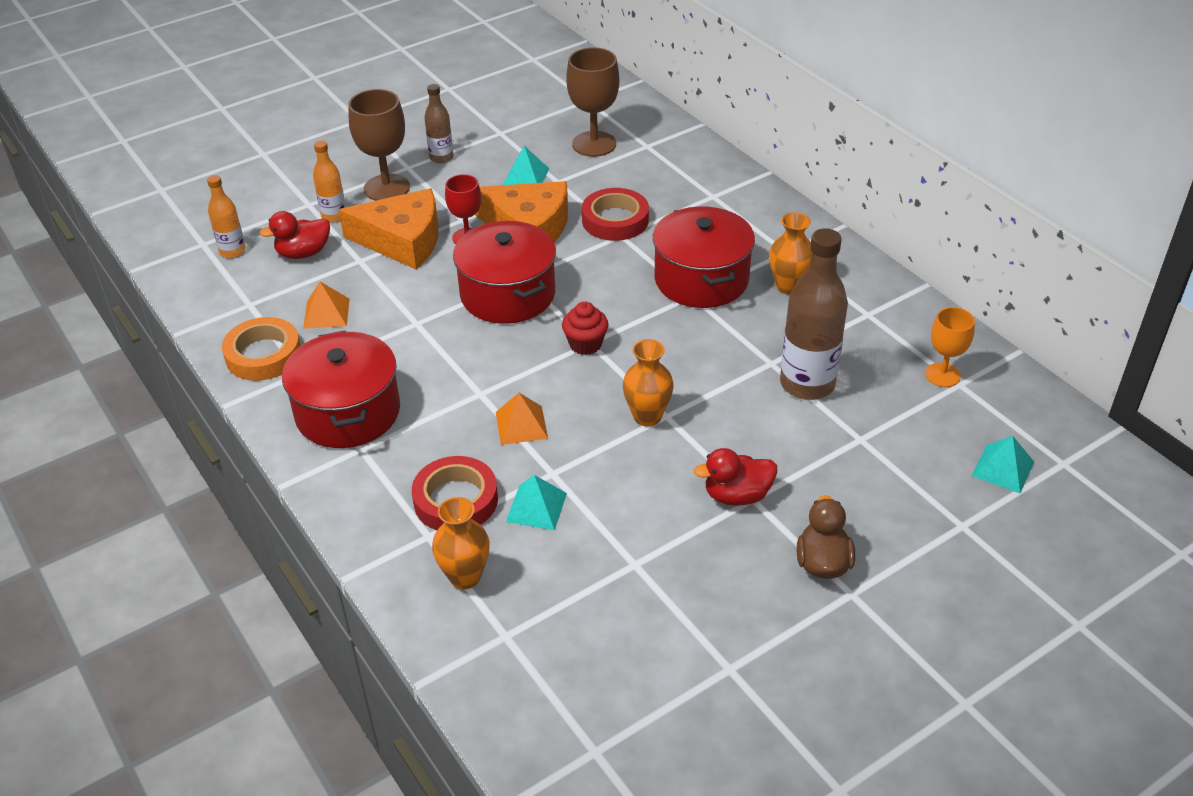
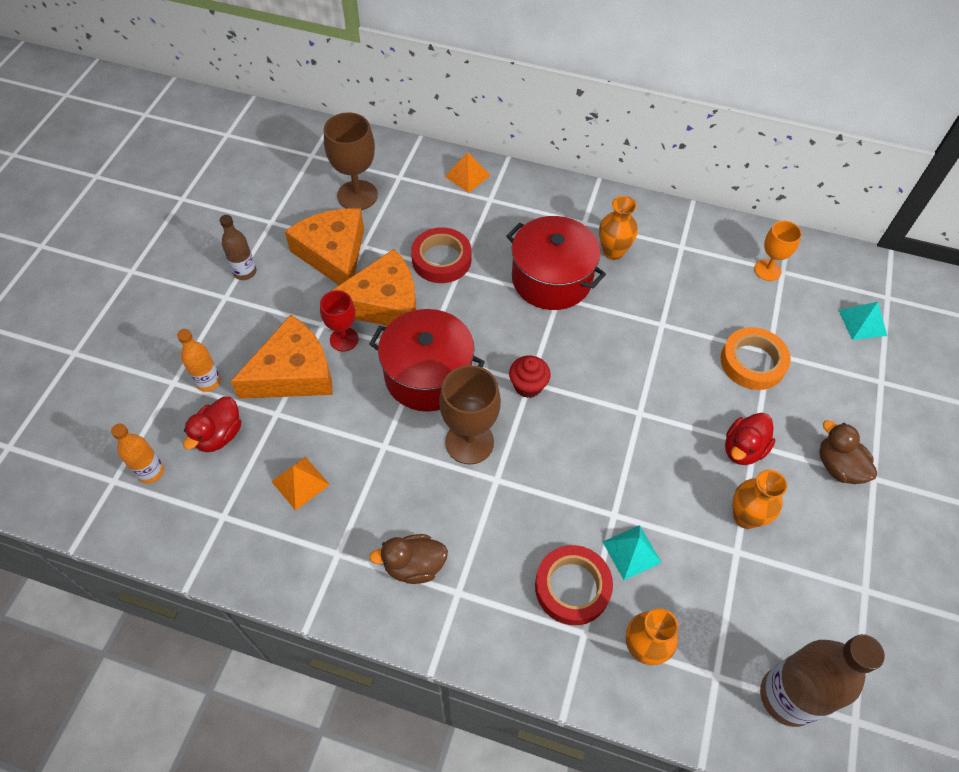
camera: 40 degrees left, 15 degrees up
(263, 355) = (287, 558): orange tape -> orange tape (752, 362)
(348, 412) = (414, 566): red pot -> brown duck
(387, 188) = (227, 328): brown goblet -> brown goblet (469, 442)
(521, 425) = (553, 488): orange pyramid -> orange pyramid (467, 176)
(526, 176) = (333, 254): turquoise pyramid -> orange cheese
(647, 416) = (628, 422): orange vase -> orange vase (745, 517)
(807, 384) = (699, 328): brown bottle -> brown bottle (787, 696)

